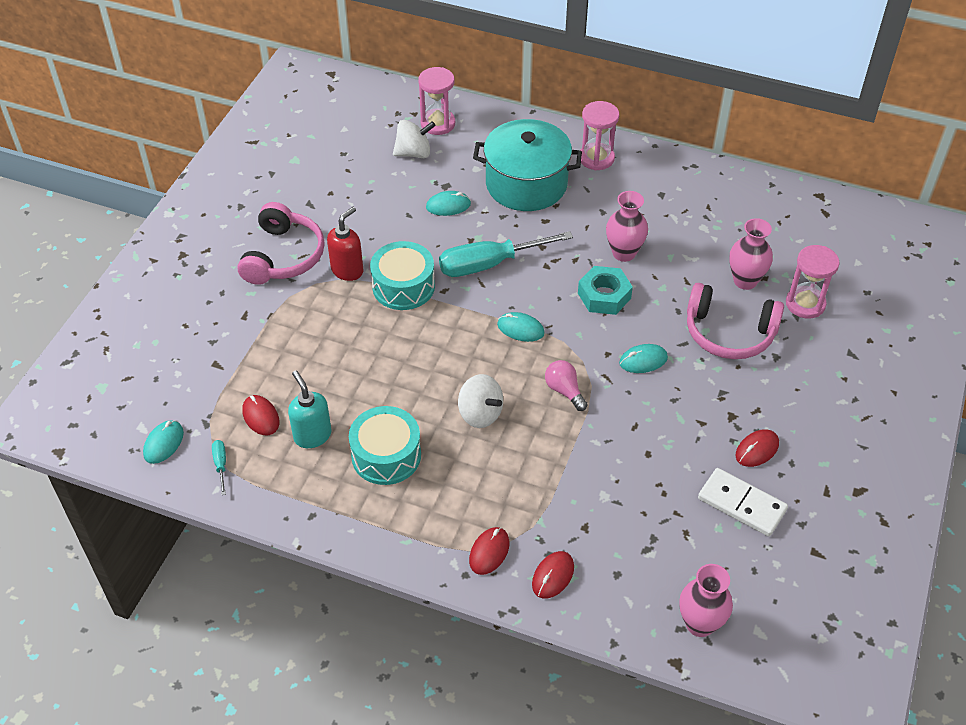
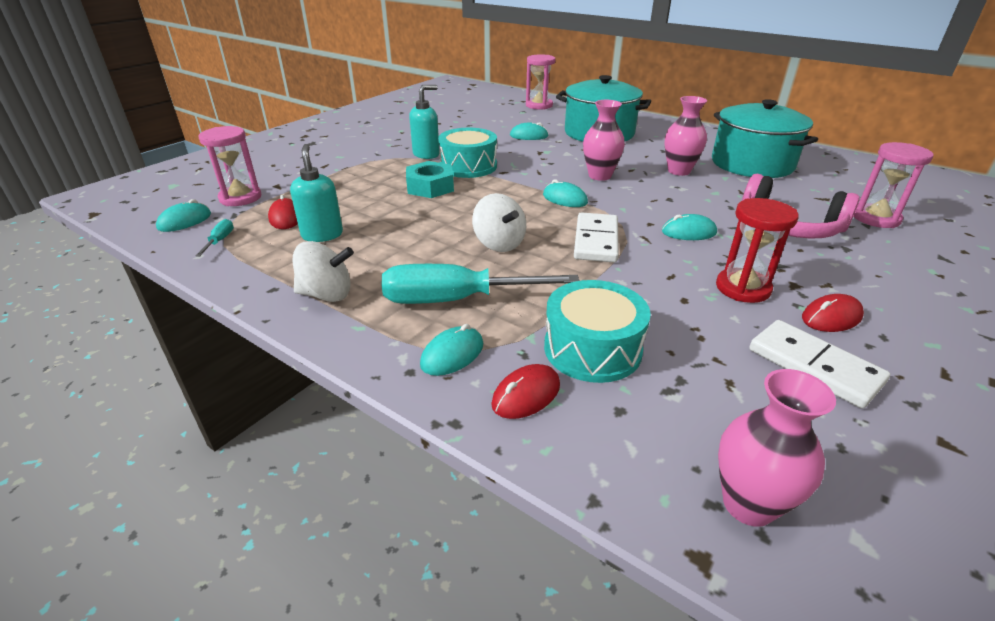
camera: 15 degrees right, 15 degrees down
(283, 256) = (380, 143): pink headphones -> none
(347, 270) = (426, 154): red soap dispenser -> turquoise soap dispenser
(386, 455) = (384, 258): turquoise drum -> turquoise drum (592, 349)
(414, 153) = (514, 114): white spinning top -> white spinning top (326, 294)
(488, 264) = (549, 164): turquoise screwdriver -> turquoise screwdriver (455, 300)
(489, 552) = (452, 354): red mouse -> turquoise mouse
(564, 391) = (596, 241): pink light bulb -> white domino
(596, 158) = (663, 128): pink hourglass -> pink hourglass (240, 198)
(604, 296) = (654, 190): turquoise nut -> turquoise nut (430, 187)
(692, 429) = (742, 288): none -> red hourglass
(696, 223) = (752, 164): none -> turquoise pot
(745, 281) = (804, 198): pink vase -> pink vase (599, 176)

